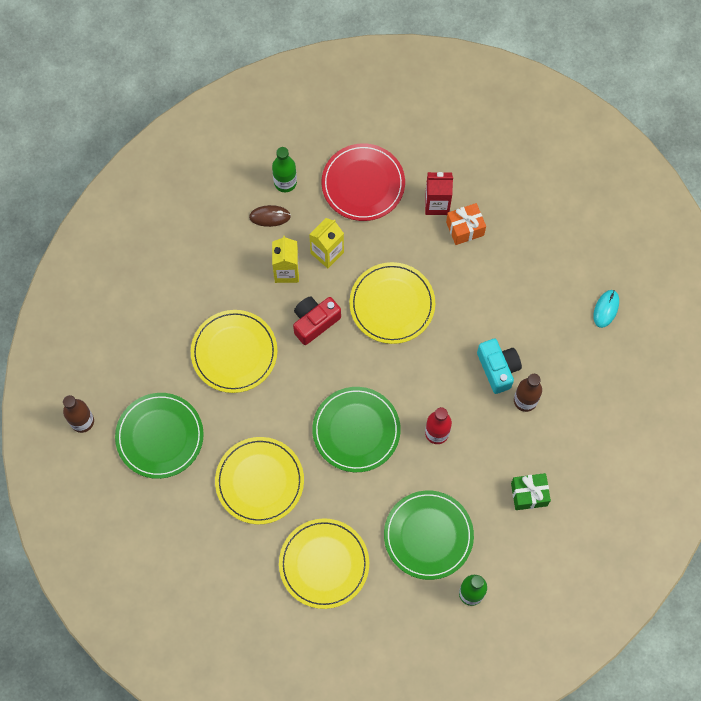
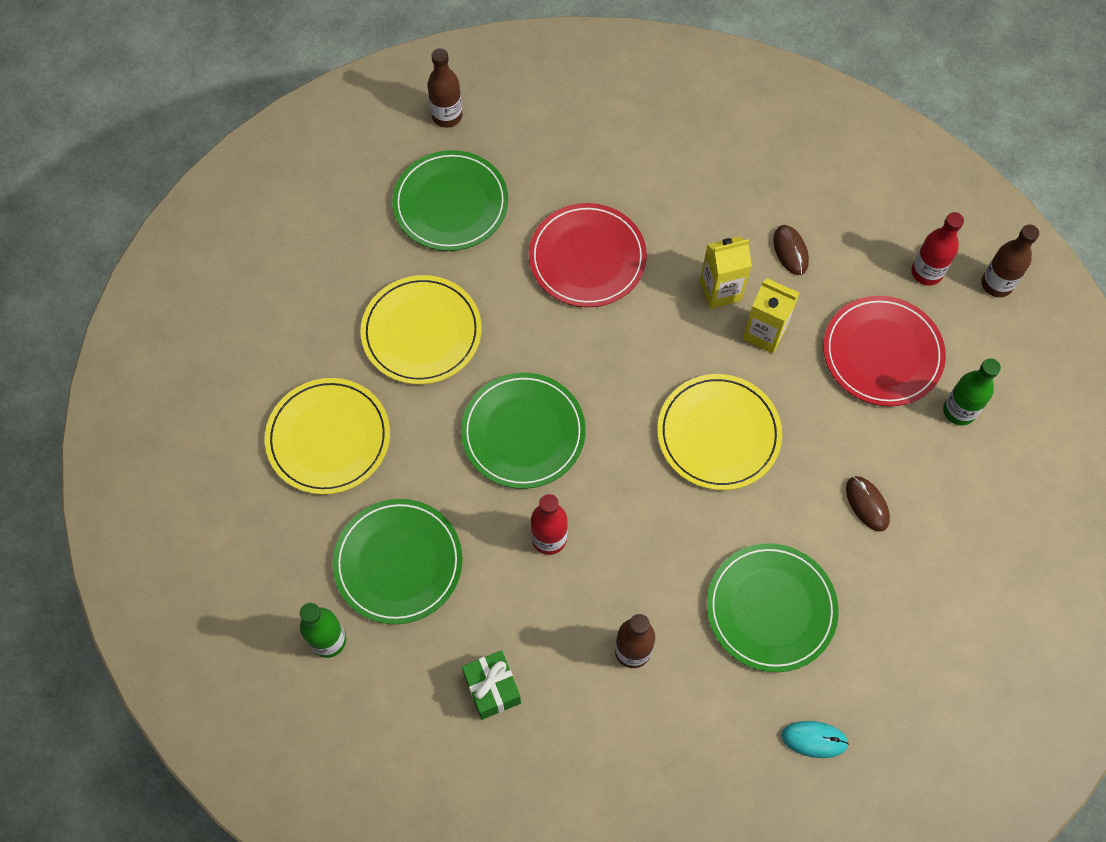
camera: 75 degrees right, 5 degrees down
(234, 352) = (587, 258): yellow plate -> red plate
(285, 182) = (846, 257): green bottle -> green bottle (959, 411)
(312, 136) = (926, 272): none -> red bottle
(314, 322) = (660, 342): red camera -> none
(333, 96) = (996, 284): none -> brown bottle
(437, 204) = (890, 457): red carton -> none
(465, 228) = (867, 504): orange gift -> brown mouse
(498, 369) = (669, 600): turquoise camera -> none
(518, 308) = (771, 608): none -> green plate

